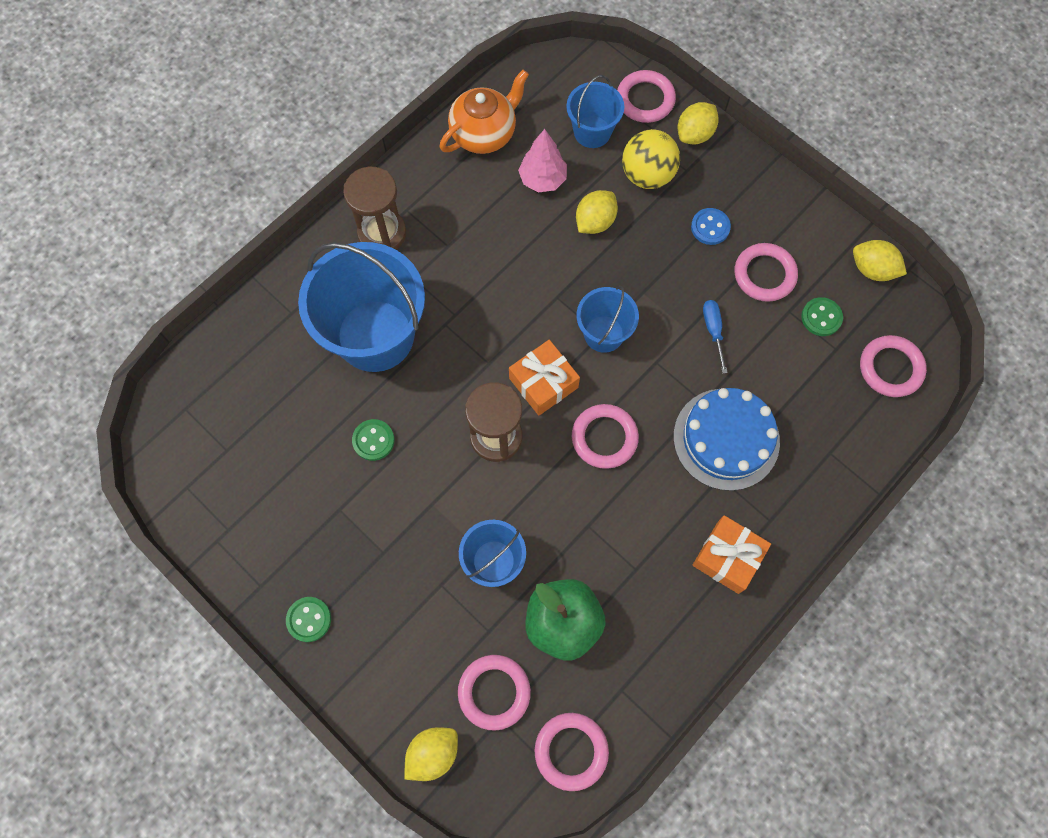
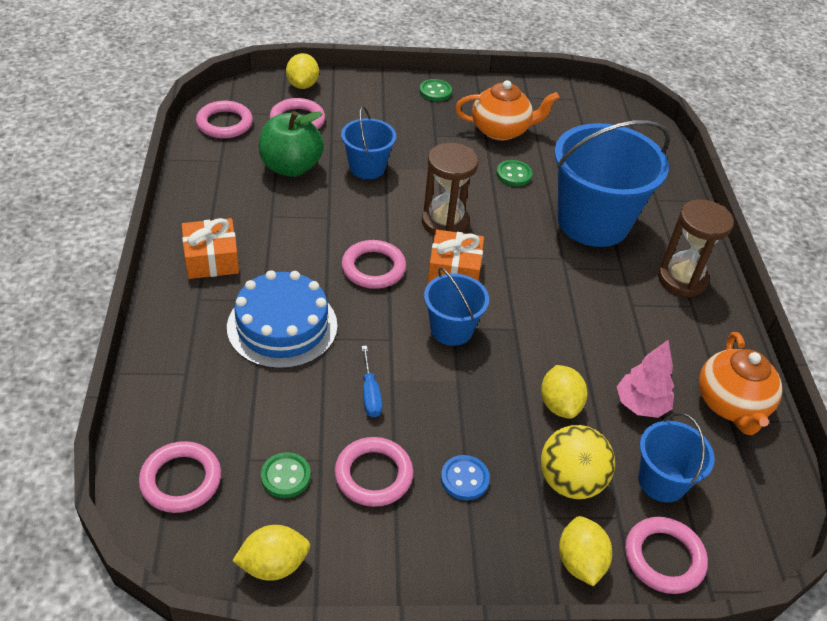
camera: 130 degrees right, 25 degrees down
(314, 505) = (501, 130): none -> orange teapot
(713, 331) = (370, 393): blue screwdriver -> blue screwdriver turned 45 degrees clockwise

